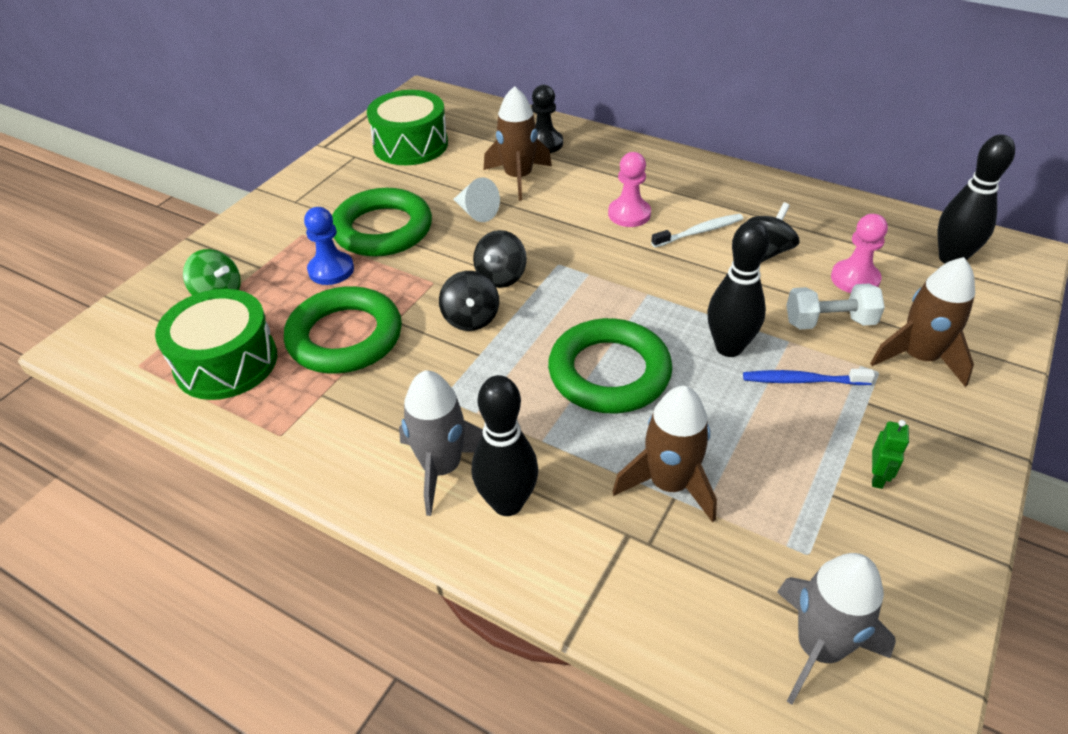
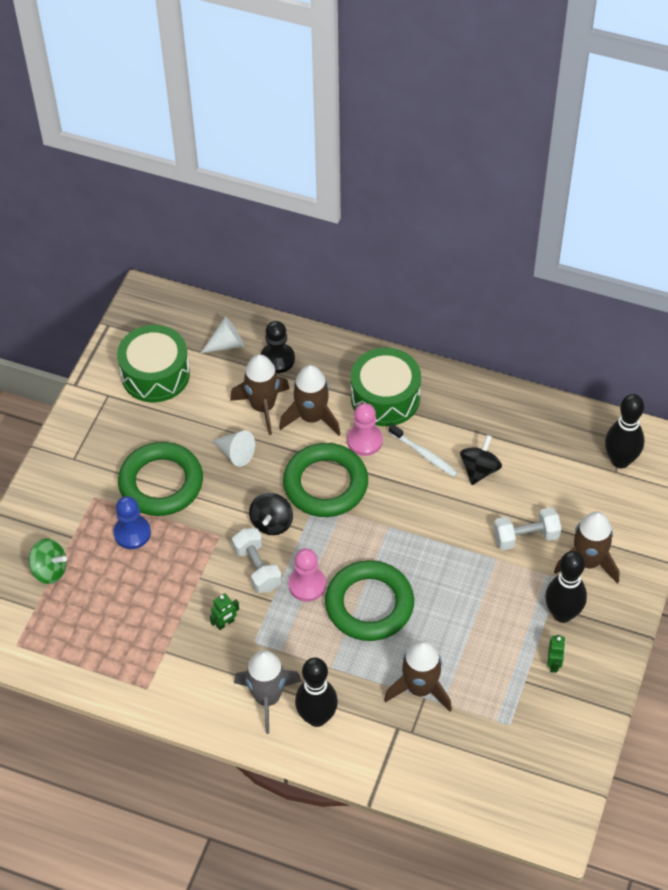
camera: 10 degrees left, 10 degrees up
(226, 362) = (83, 633): green drum -> green drum (385, 398)
(345, 337) = (165, 598): green ring -> green ring (325, 484)
(411, 372) = (225, 623): none -> green robot
(471, 318) = (257, 568): black spinning top -> white dumbbell
(493, 129) = (226, 344): none -> white cone
(571, 190) = (312, 417): none -> brown rocket
(699, 232) = (424, 454): white toothbrush -> white toothbrush turned 75 degrees clockwise
(729, 347) = (453, 570): black bowling pin -> black bowling pin (562, 614)
(802, 380) = (506, 593): blue toothbrush -> none
(819, 648) = (515, 782): grey rocket -> none
(855, 279) = (546, 491): pink pawn -> pink pawn (307, 585)

